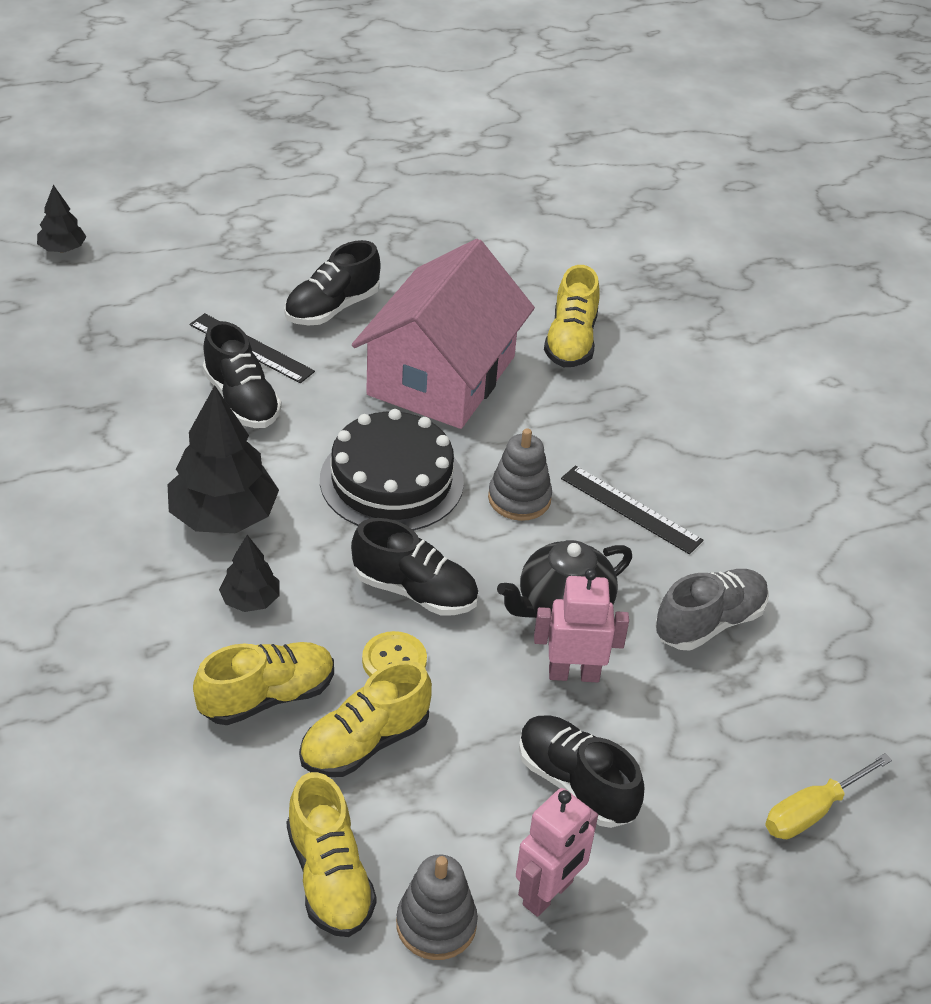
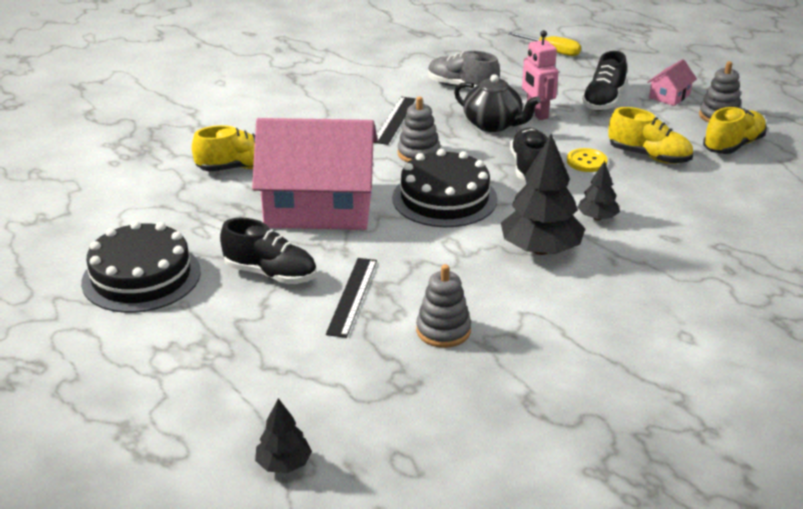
camera: 110 degrees left, 10 degrees down
(146, 387) = (443, 330): none -> grey stacking toy
(241, 400) = (418, 280): black shoe -> none
(267, 697) = (657, 191): yellow shoe -> none
(388, 233) = (141, 276): none -> black cake
(548, 894) = (669, 96): pink robot -> pink house

